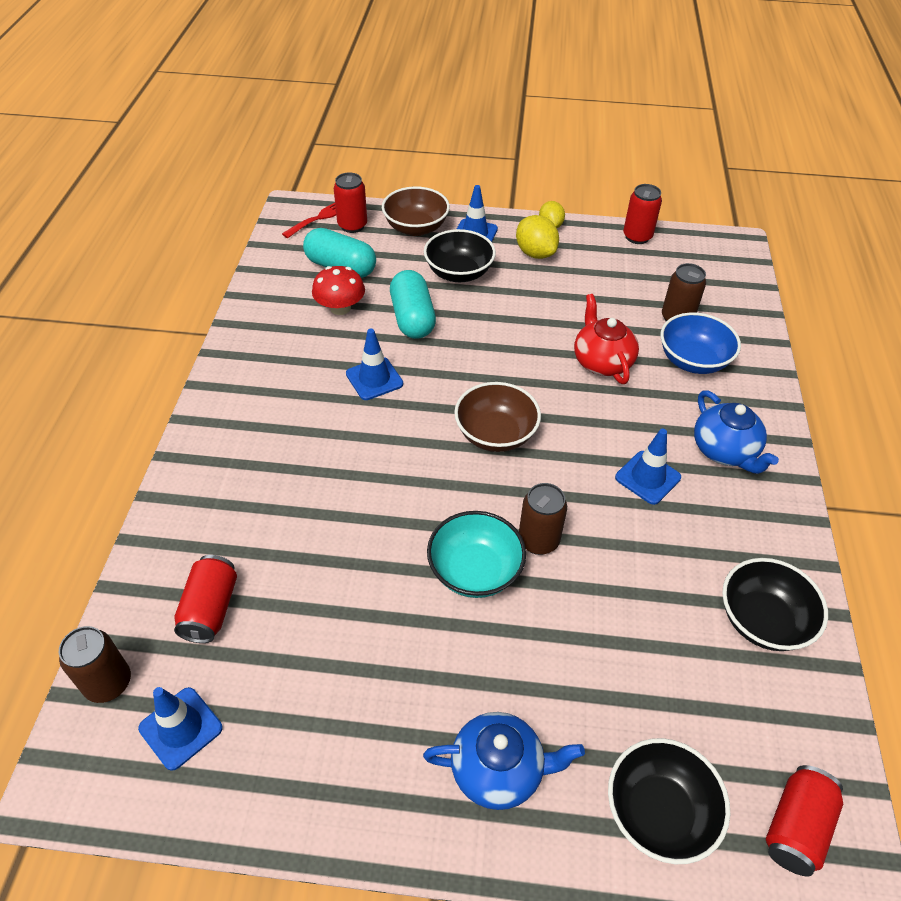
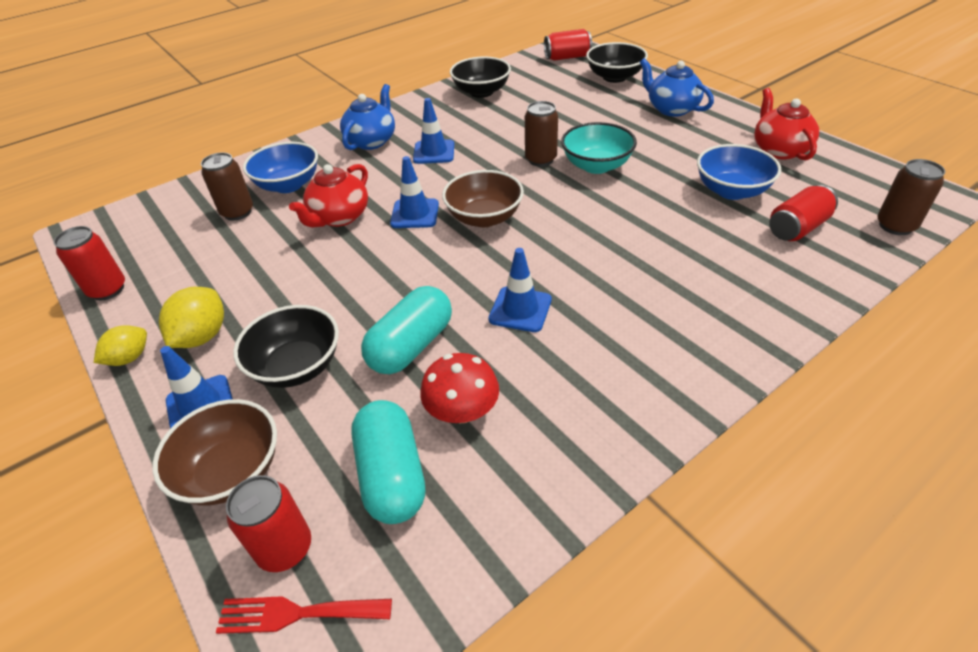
camera: 130 degrees left, 5 degrees down
(181, 728) = (846, 187): blue traffic cone -> blue traffic cone (415, 214)
(295, 761) = (779, 150): none -> red teapot
(306, 627) = (731, 191): none -> blue bowl

